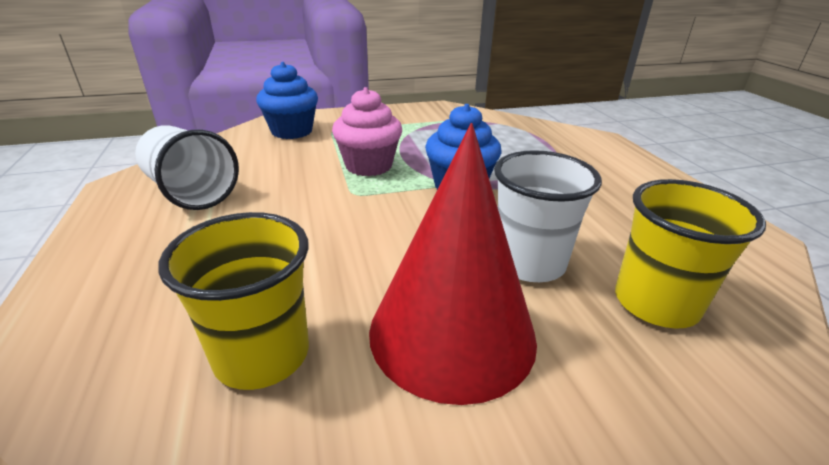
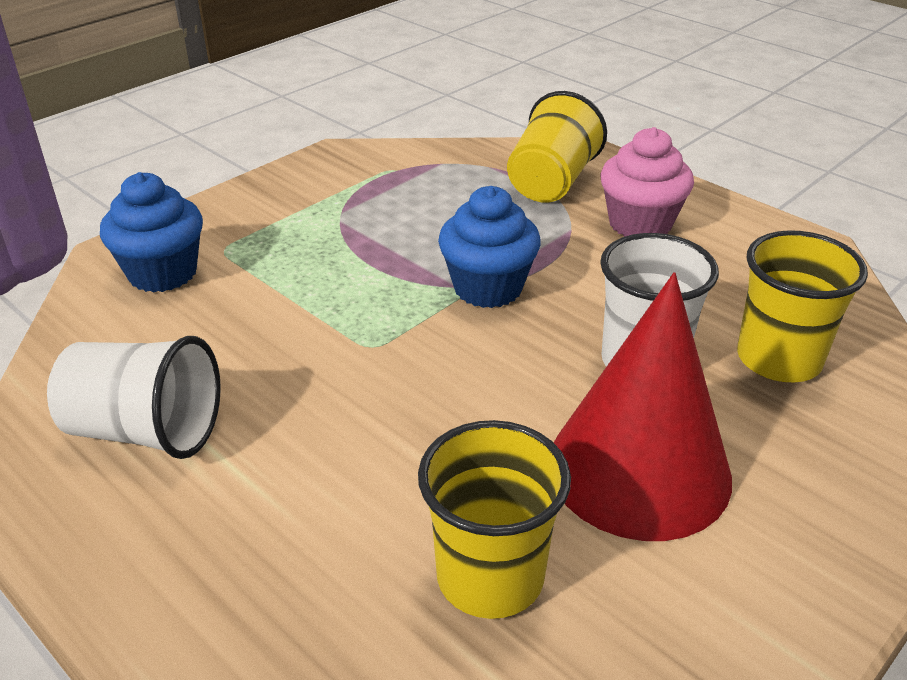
camera: 30 degrees left, 5 degrees up
(368, 166) = (344, 296): pink cupcake -> pink cupcake (640, 224)
(562, 147) = (551, 182): none -> yellow cup

